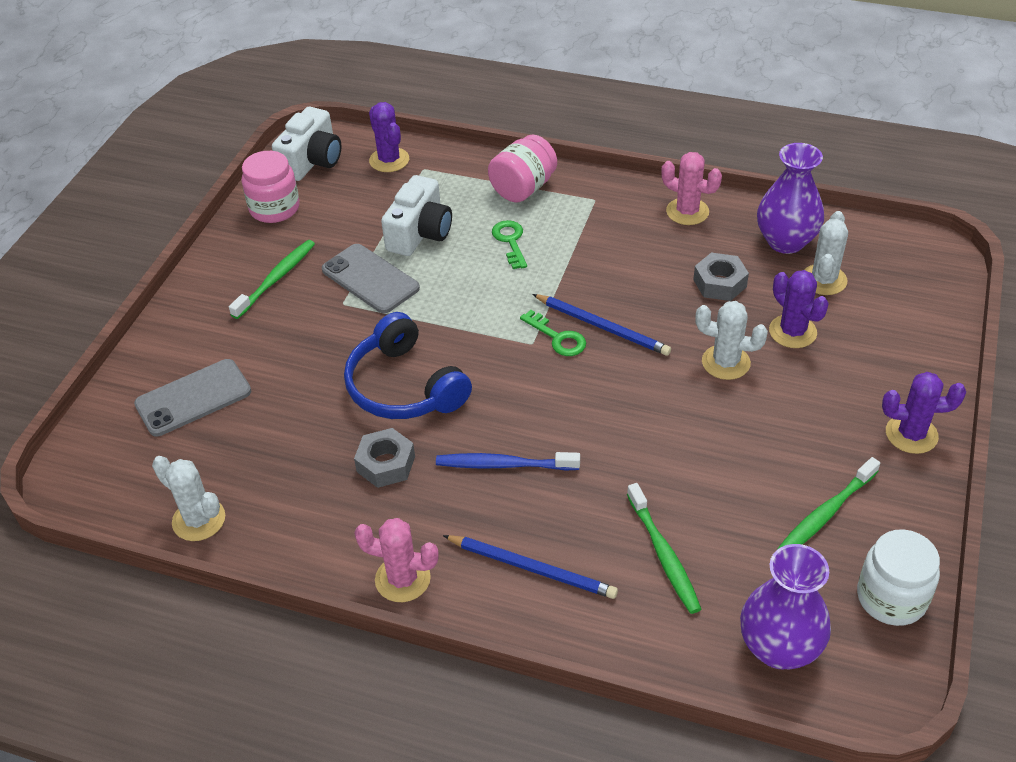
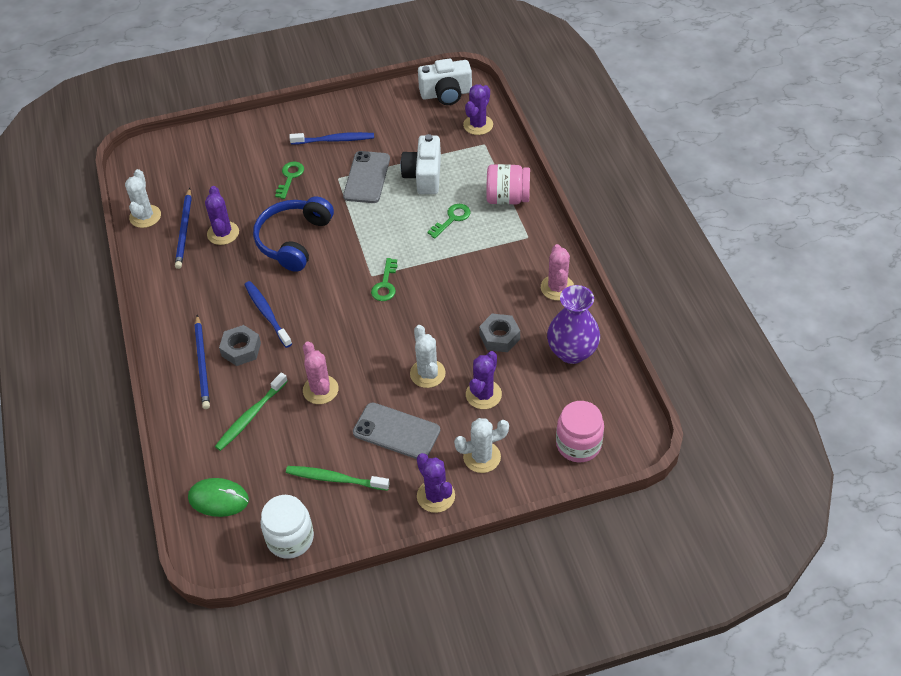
camera: 55 degrees right, 5 degrees up
(193, 398) = (222, 164): grey phone -> grey phone (396, 431)
(274, 208) = (391, 104): pink jar -> pink jar (578, 444)
(276, 279) = (334, 140): green toothbrush -> blue toothbrush
(293, 344) = (290, 177): none -> green key
(320, 450) = (223, 233): none -> purple cactus
(386, 464) = (232, 265): grey nut -> grey nut (241, 349)
(402, 579) = (160, 315): pink cactus -> pink cactus (320, 390)
(420, 233) = (424, 176): white camera -> white camera turned 105 degrees clockwise
(602, 327) = (411, 300): blue pencil -> blue pencil (184, 230)
(779, 648) = (218, 499): purple vase -> green mouse
(823, 280) = (549, 389): white cactus -> white cactus (482, 457)

